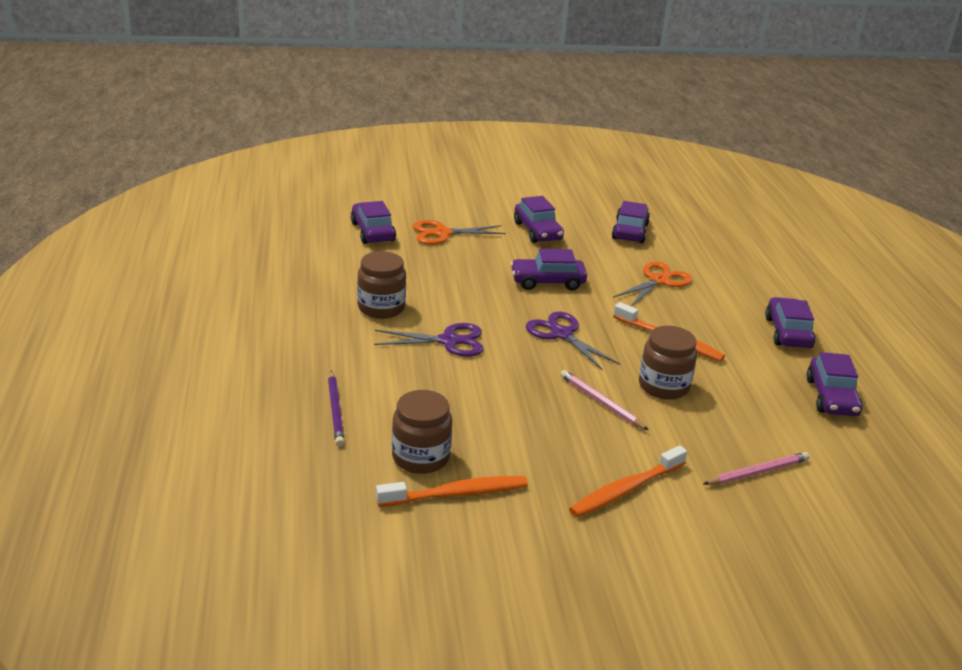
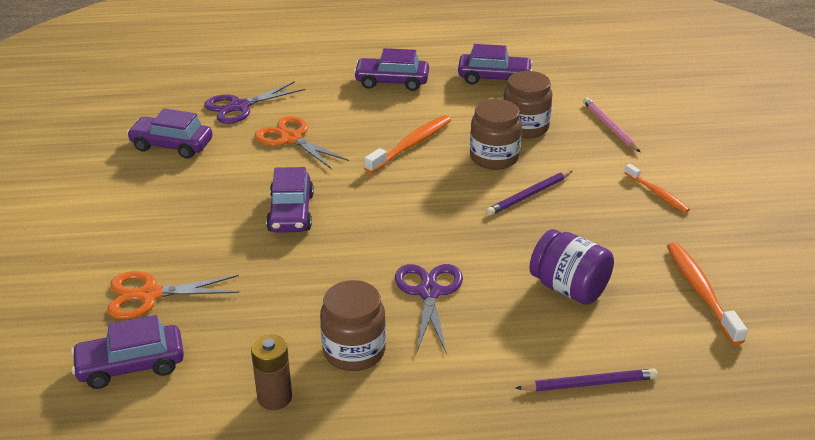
camera: 85 degrees left, 5 degrees up
(338, 279) = (274, 397): none -> brown battery
(420, 457) = (653, 315): brown jar -> brown jar (525, 127)
(442, 233) = (150, 295): orange scissors -> orange scissors turned 90 degrees clockwise
(458, 412) = (569, 288): none -> purple jar
(537, 231) = (159, 212): purple car -> none
(561, 334) = (406, 210): purple scissors -> purple scissors (240, 107)
(601, 402) = (529, 195): pink pencil -> purple pencil
(625, 490) = (657, 193): orange toothbrush -> orange toothbrush, size x0.64

